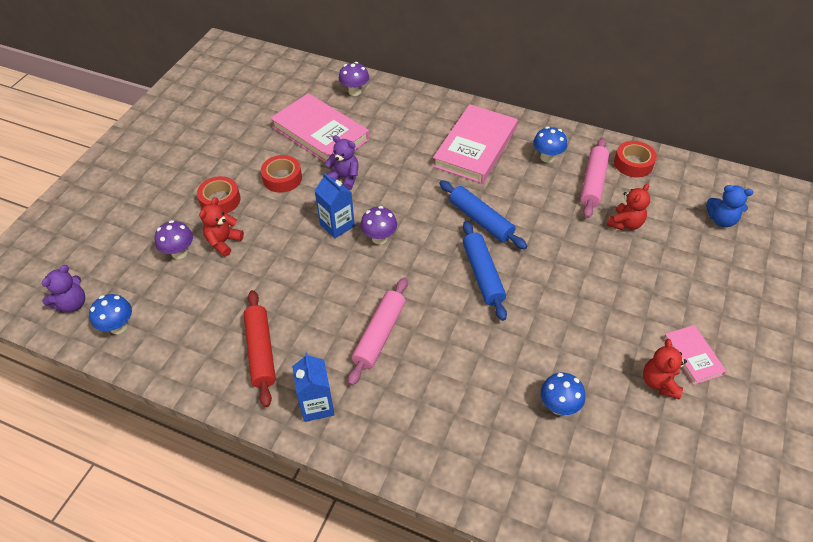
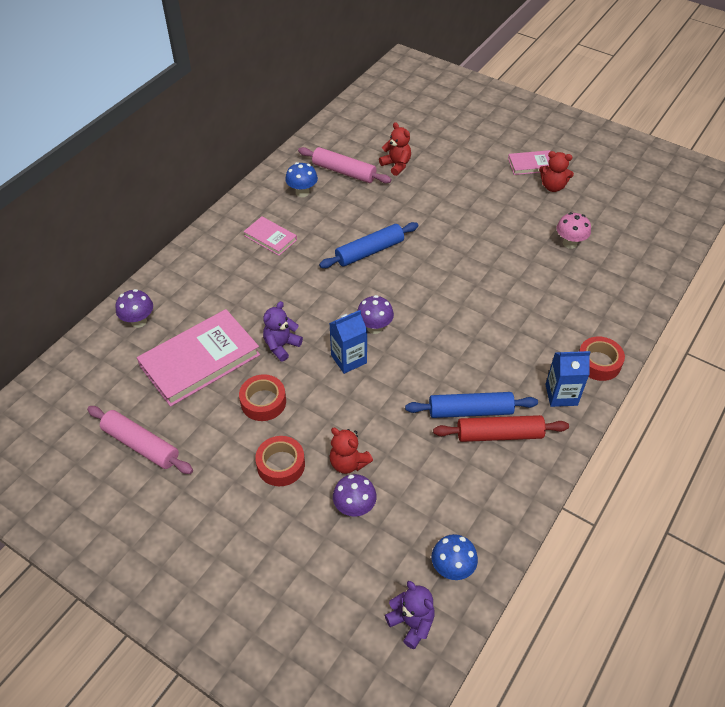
camera: 80 degrees left, 0 degrees up
(379, 334) = (490, 342): pink rolling pin -> pink rolling pin (141, 445)
(475, 147) = (270, 238): pink book -> pink book, size x0.51
(482, 274) = (434, 262): blue rolling pin -> blue rolling pin (470, 411)
(558, 406) = (569, 243): blue mushroom -> pink mushroom
(633, 163) = (328, 143): red tape -> red tape (598, 363)
(721, 220) = (405, 114): blue teddy bear -> none

